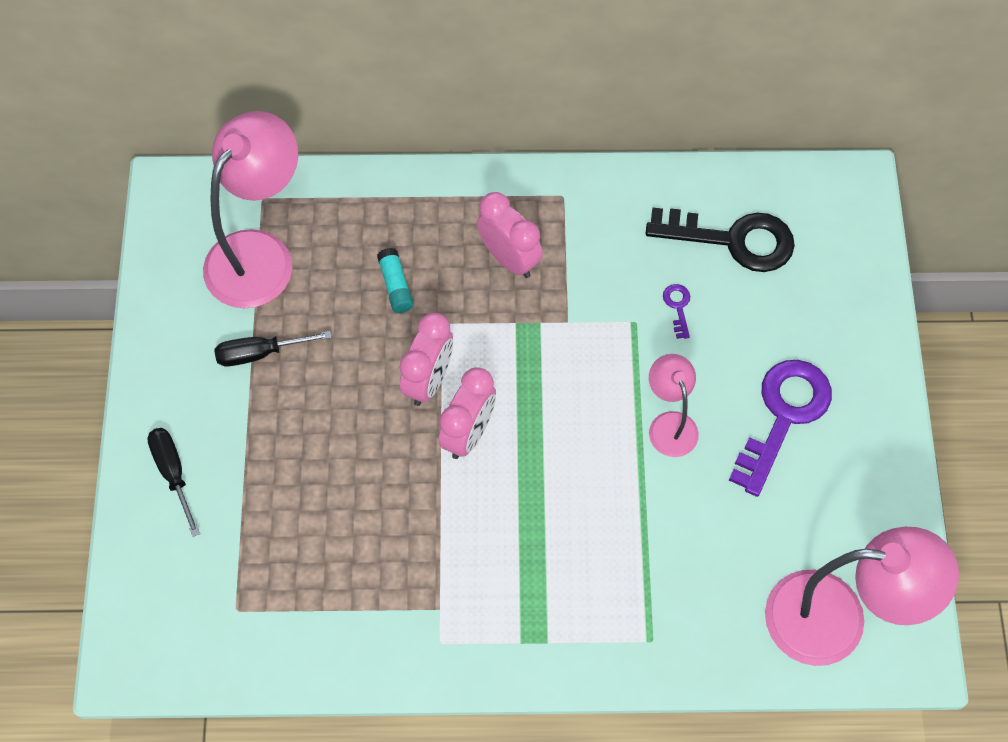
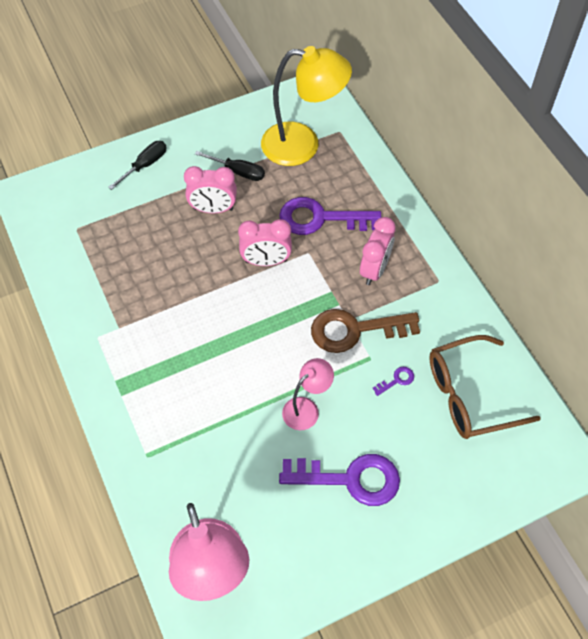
camera: 65 degrees right, 5 degrees down
(259, 353) = (239, 172): black screwdriver -> black screwdriver turned 150 degrees clockwise
(260, 254) = (303, 145): pink lamp -> yellow lamp
(395, 285) = (320, 218): turquoise glue stick -> purple key
(468, 433) = (241, 296): pink clock -> pink clock (213, 209)
(586, 321) = (355, 330): none -> brown key
(733, 240) = (469, 395): black key -> brown glasses

